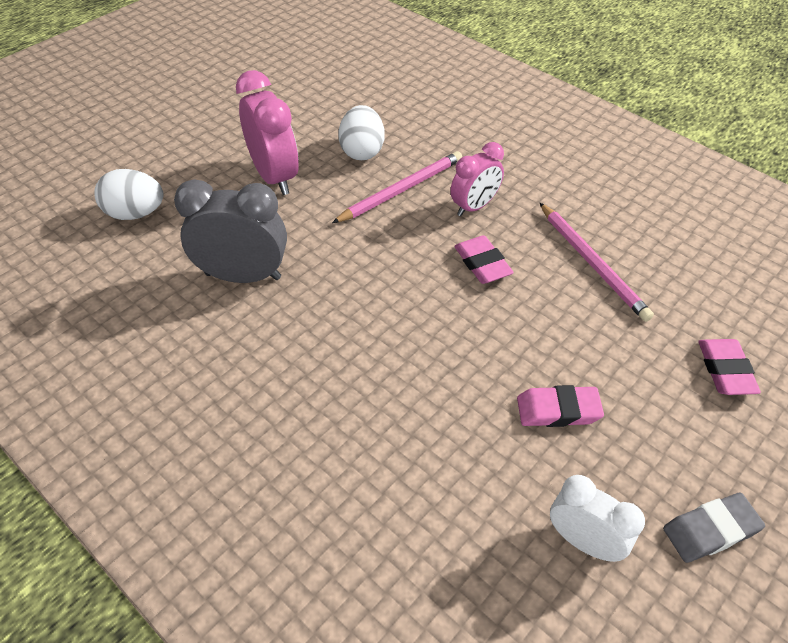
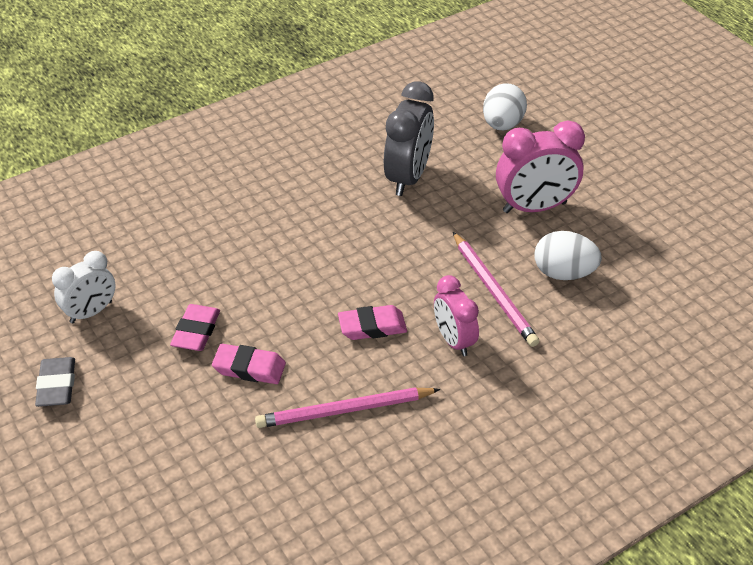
camera: 105 degrees right, 5 degrees down
(725, 370) = (179, 462): pink eraser -> pink eraser (249, 368)

